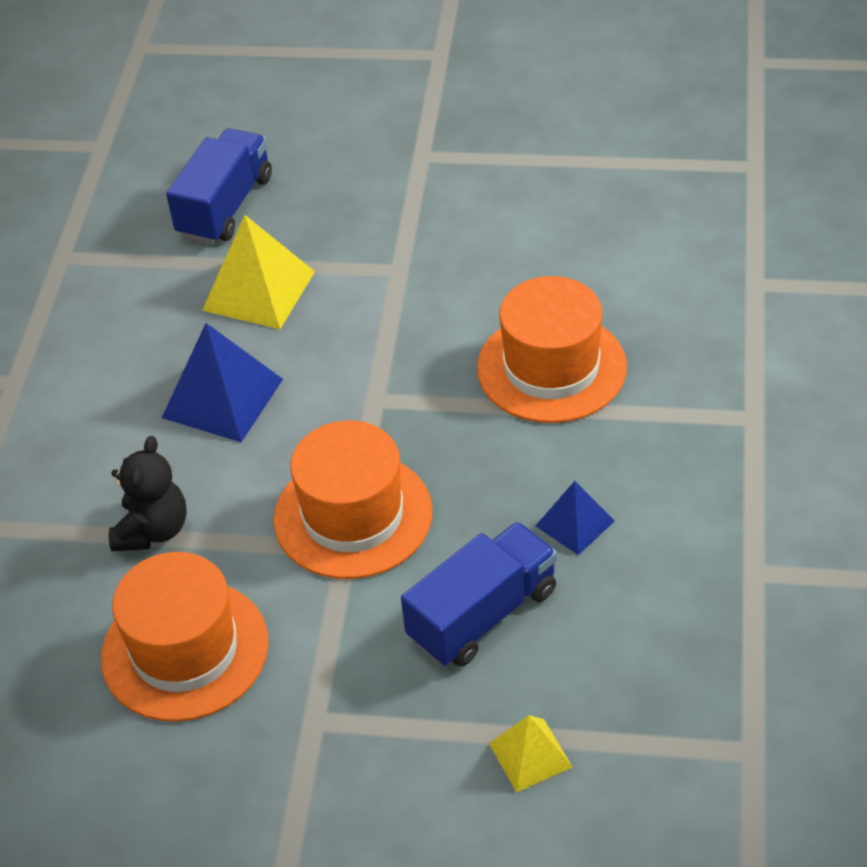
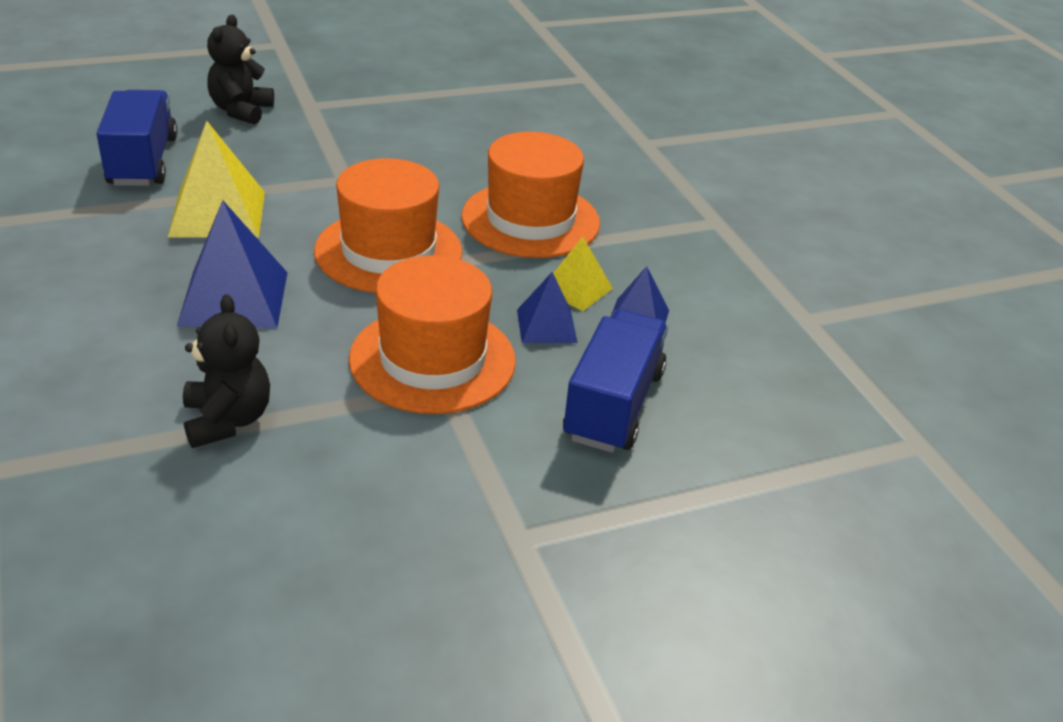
camera: 35 degrees left, 10 degrees down
(185, 650) = (334, 516): orange hat -> orange hat (388, 251)
(349, 152) = (241, 111): none -> black teddy bear
(480, 506) = (546, 326): none -> blue pyramid
(530, 755) = (746, 503): yellow pyramid -> yellow pyramid (576, 289)

